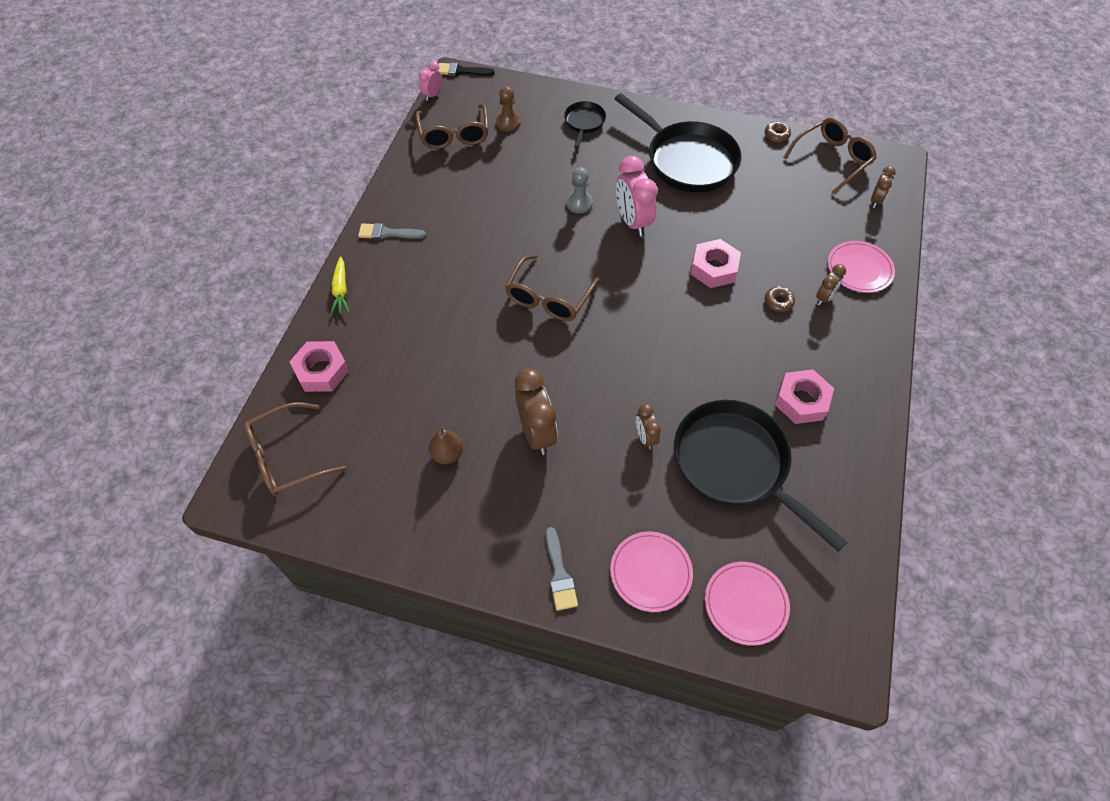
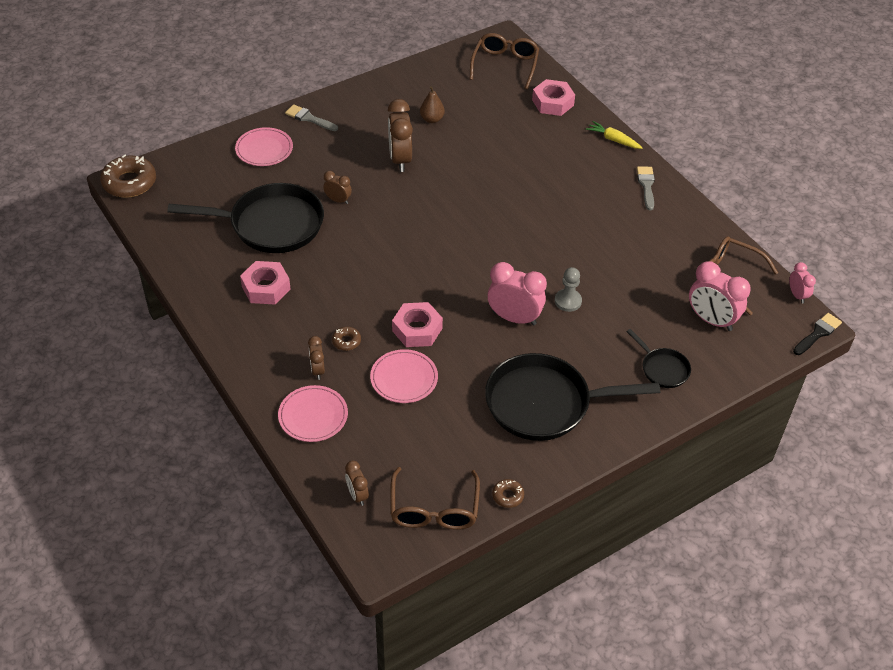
camera: 130 degrees right, 10 degrees down
(387, 233) = (646, 185): grey brush -> grey brush turned 45 degrees counterclockwise
(508, 122) = (711, 320): brown pawn -> pink clock
(536, 433) = (400, 159): brown clock -> brown clock turned 60 degrees clockwise
(548, 298) = (494, 227): brown glasses -> none
(746, 604) = (201, 170): pink plate -> pink plate (404, 378)
(841, 660) = (129, 182): none -> brown donut

